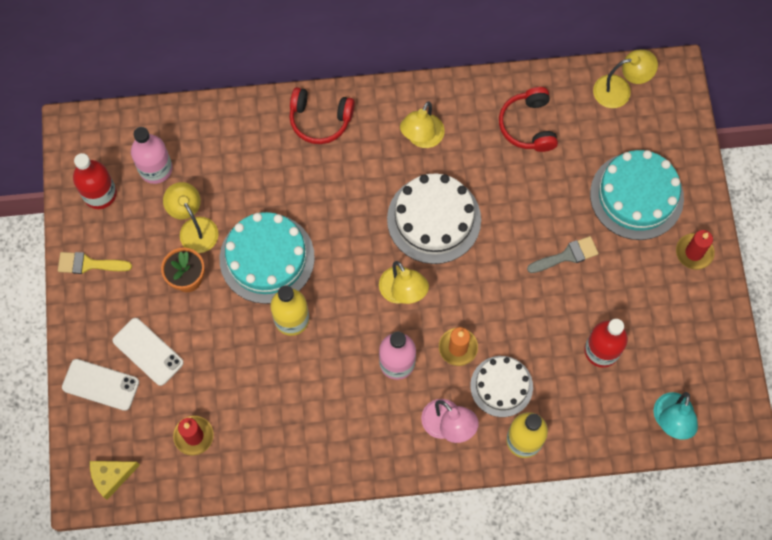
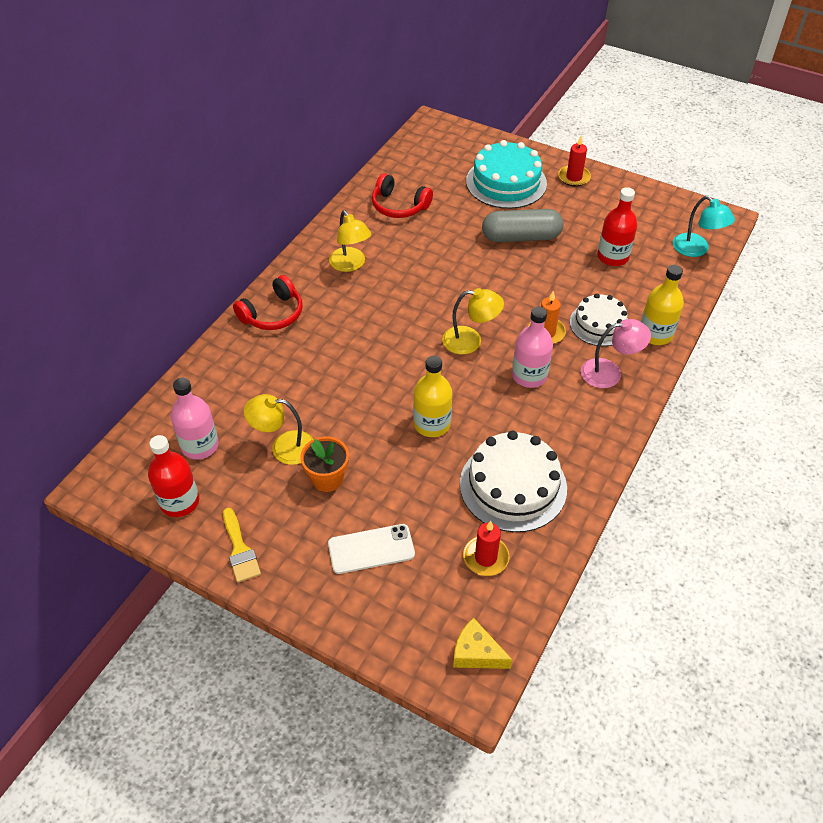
camera: 55 degrees left, 20 degrees down
(89, 264) = (240, 550): yellow brush -> yellow brush turned 60 degrees counterclockwise
(100, 385) = (372, 609): white phone -> none
(111, 477) = (476, 653): yellow cheese -> yellow cheese turned 105 degrees clockwise
(267, 258) = (360, 411): turquoise cake -> none
(434, 219) = (424, 292): white cake -> white cake (513, 486)
(567, 255) = (521, 237): grey brush -> grey capsule
(620, 90) = (418, 151): yellow lamp -> none

